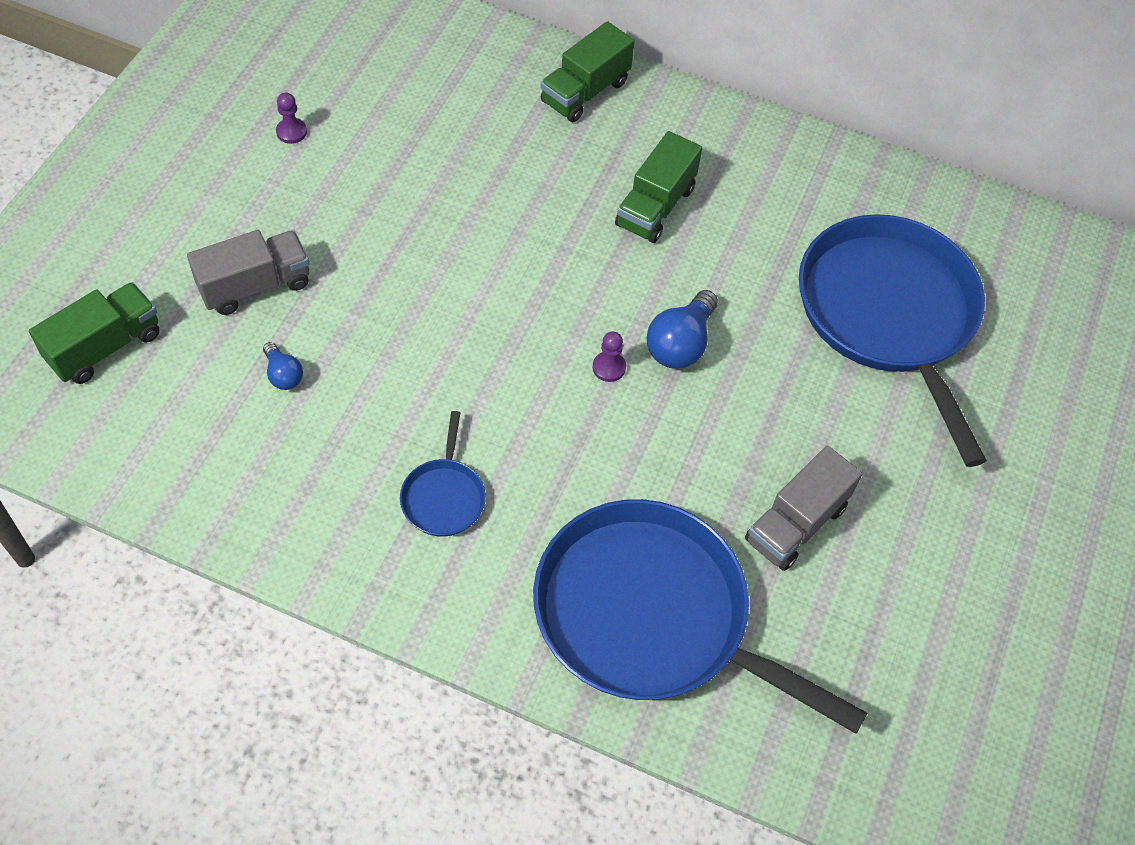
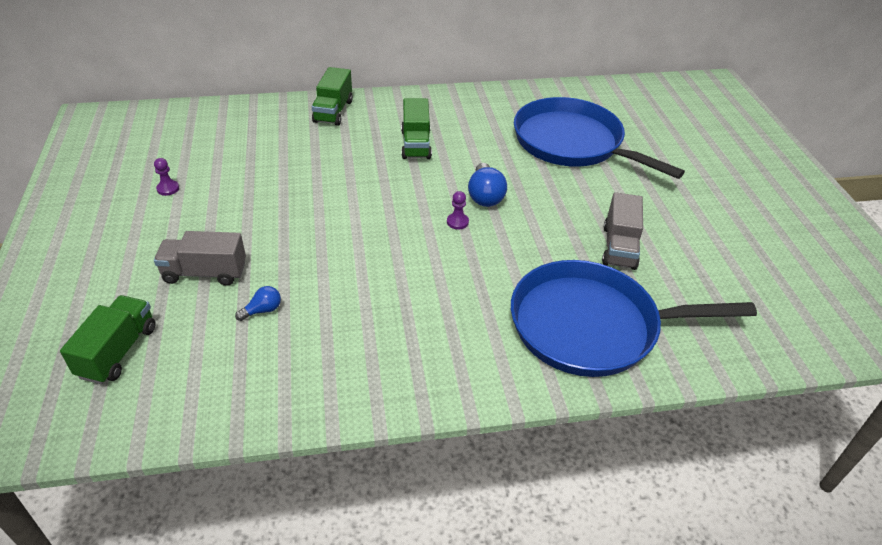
camera: 30 degrees left, 15 degrees down
(255, 286) = (205, 273): grey truck -> grey truck turned 120 degrees counterclockwise
(283, 375) = (262, 310): blue light bulb -> blue light bulb turned 60 degrees counterclockwise
(444, 497) = (421, 326): blue pan -> none

